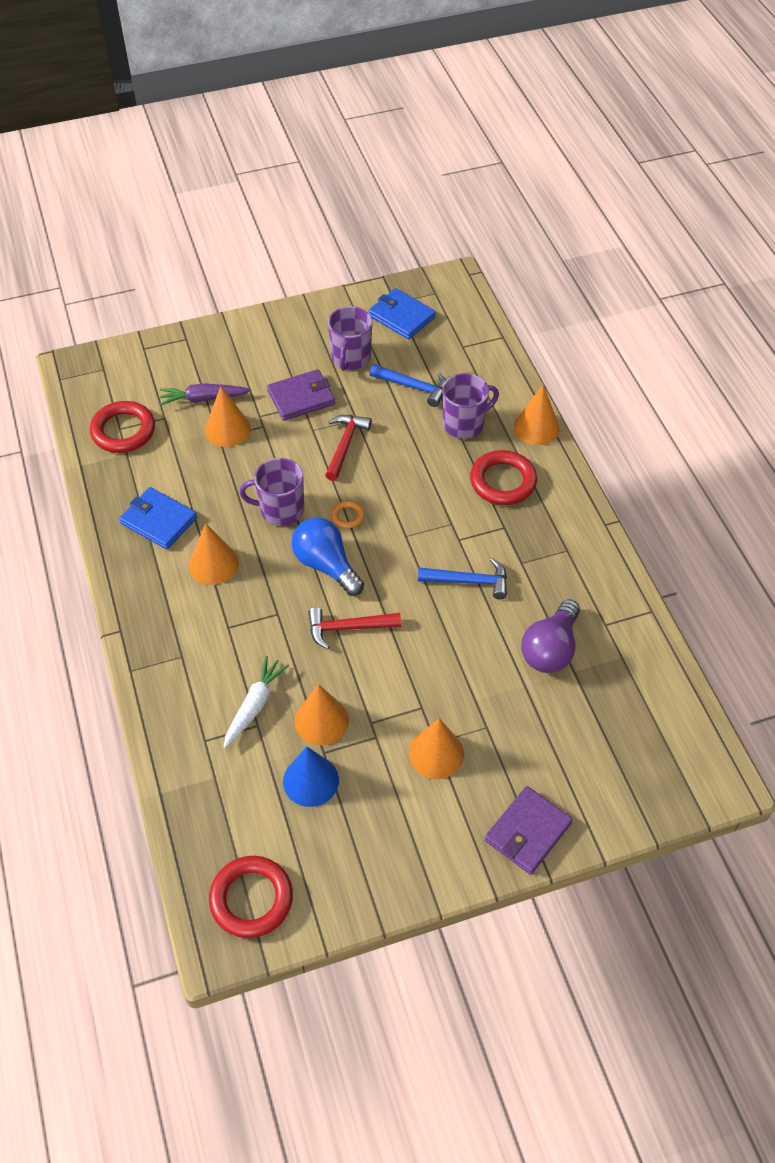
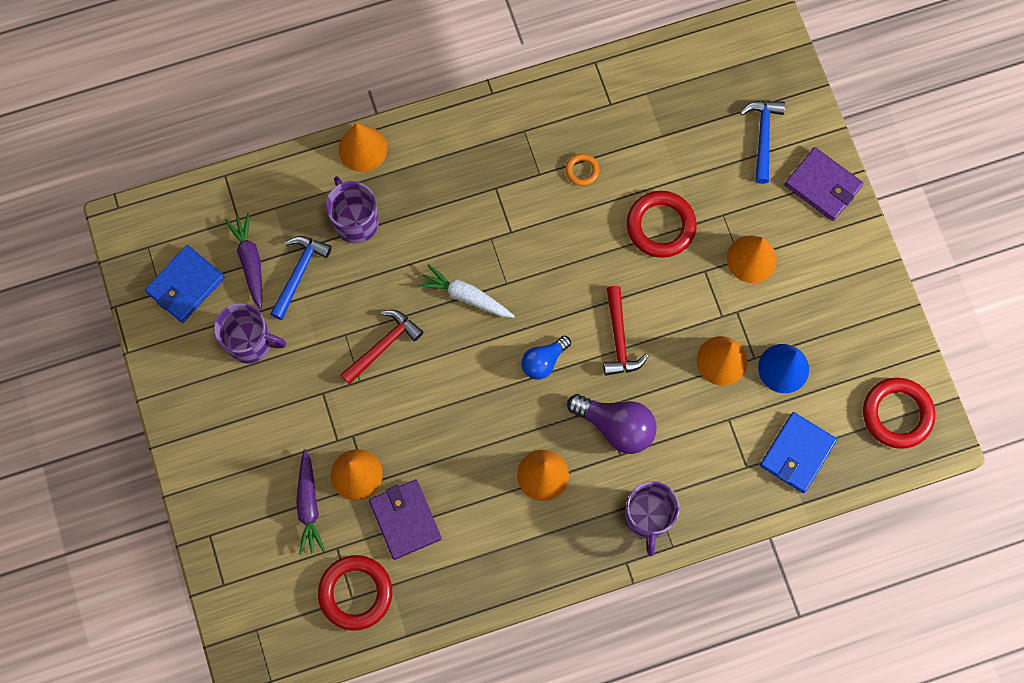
camera: 90 degrees left, 20 degrees up
(159, 521) = (486, 538): blue wallet -> blue wallet (797, 453)
(255, 705) = (708, 423): white carrot -> white carrot (466, 296)
(281, 510) = (472, 410): purple mug -> purple mug (647, 517)
(301, 397) = (311, 395): purple wallet -> purple wallet (405, 520)
(326, 565) = (543, 361): blue light bulb -> blue light bulb, size x0.64
(345, 445) = (383, 345): red hammer -> red hammer turned 120 degrees clockwise
(347, 516) = (481, 341): orange ring -> orange ring (582, 170)
(423, 355) = (250, 262): none -> purple carrot
(469, 581) = (562, 224): blue hammer -> blue hammer (762, 137)
(503, 481) = (436, 186): red ring -> red ring (660, 226)
(550, 649) = (639, 154): purple light bulb -> purple light bulb (616, 426)

